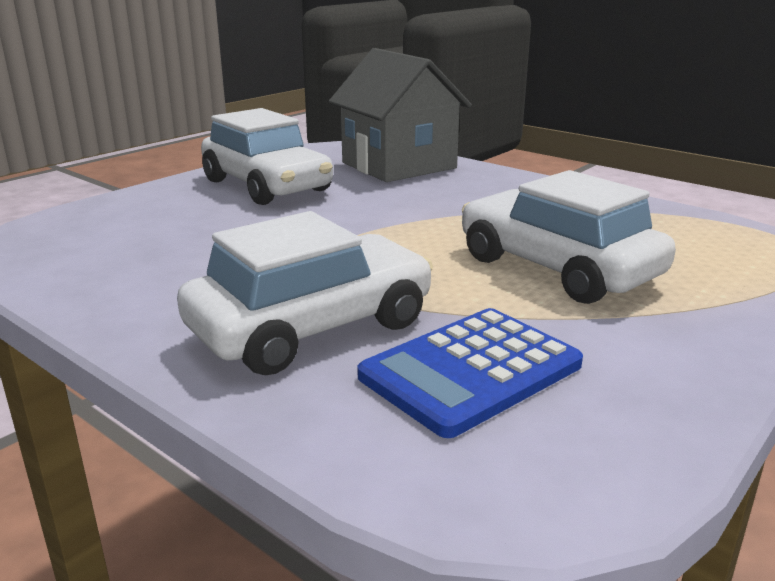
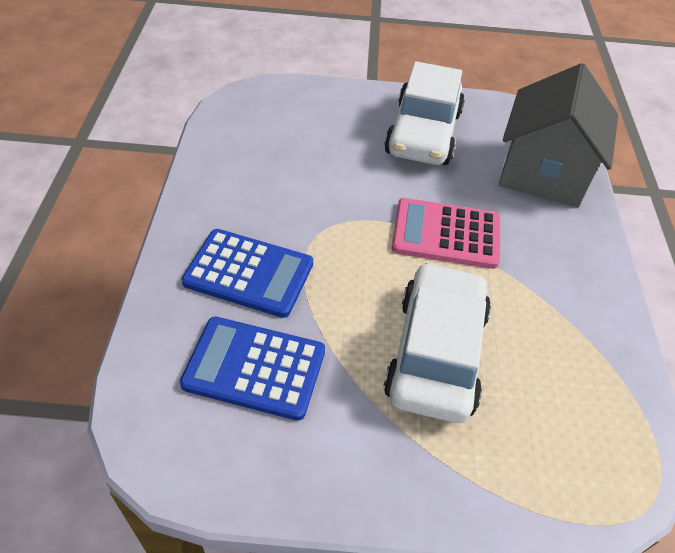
camera: 50 degrees right, 25 degrees up
(312, 327) = (249, 273): white car -> blue calculator
(412, 217) = (446, 234): none -> pink calculator

